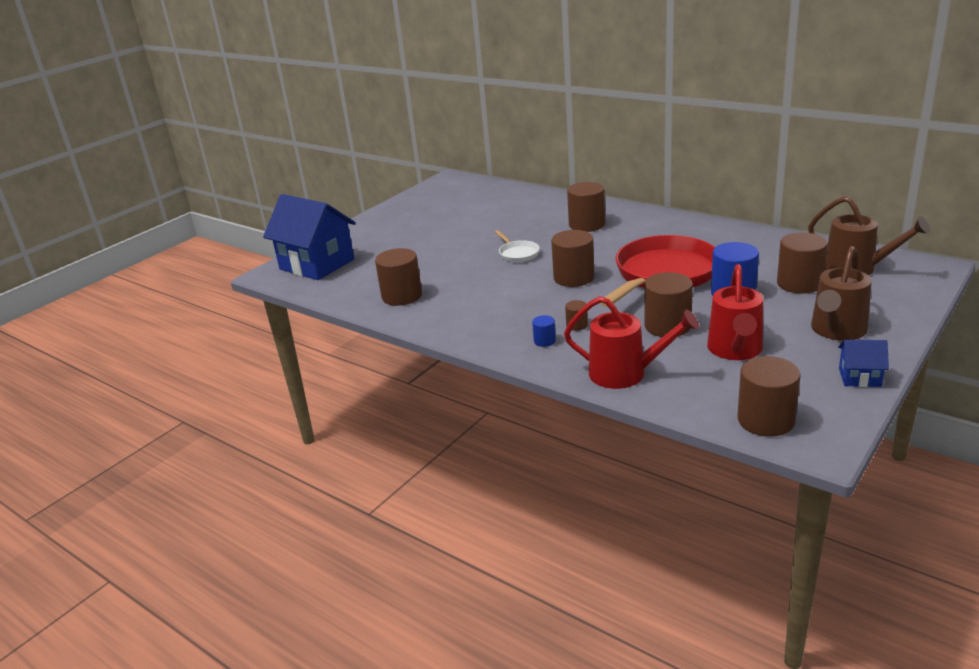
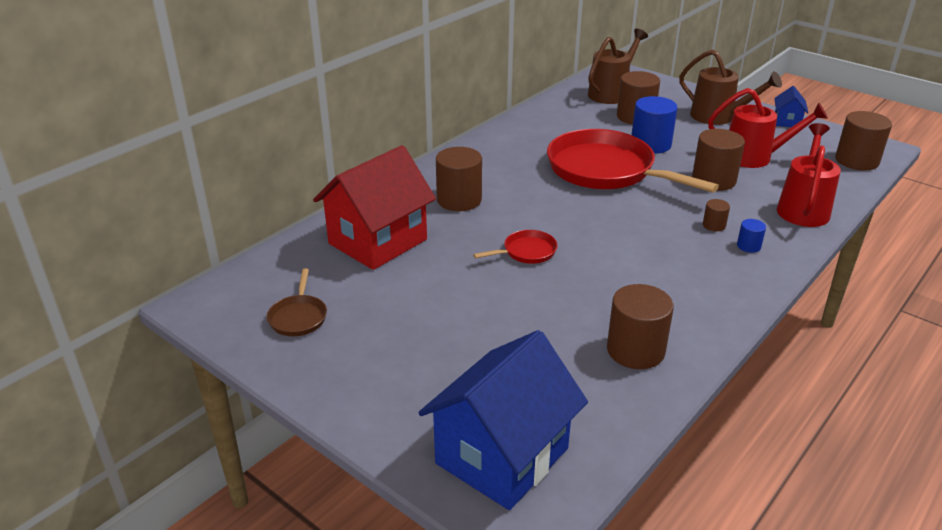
camera: 90 degrees left, 5 degrees up
(438, 202) = (298, 317): none -> brown pan
(517, 253) = (526, 252): white pan -> red pan
(522, 208) = (378, 241): none -> red house
(574, 278) = (603, 219): brown cylinder -> none

